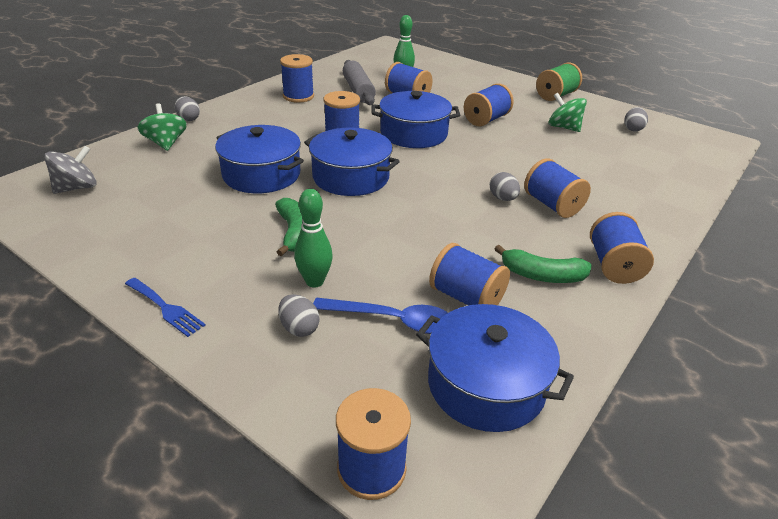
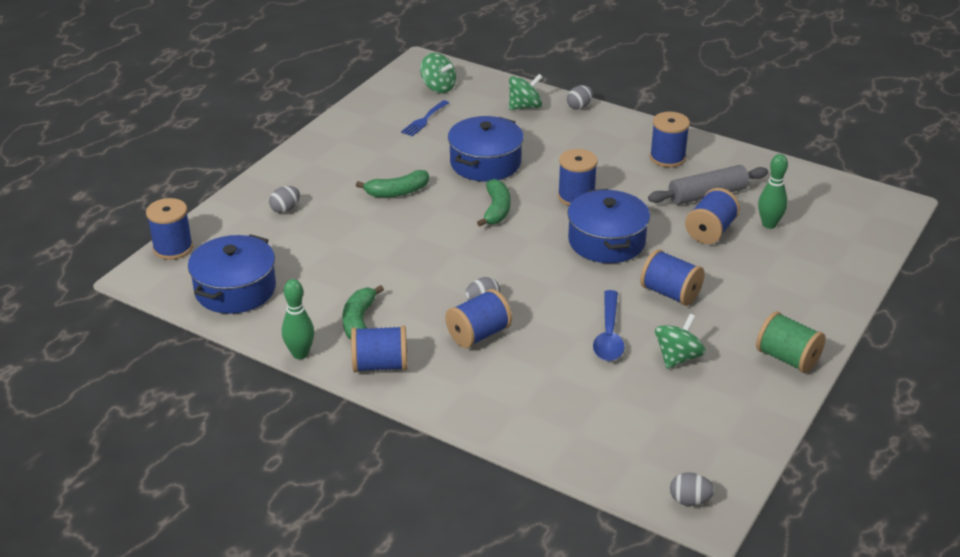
camera: 85 degrees right, 0 degrees up
(76, 188) = (438, 87): grey spinning top -> green spinning top
(166, 308) = (301, 156): blue fork -> blue fork (424, 120)
(314, 281) = (336, 209): green bowling pin -> green bowling pin (300, 354)
(351, 177) = (496, 210): blue pot -> green banana
(392, 320) = (296, 247): blue spoon -> blue spoon (608, 335)
(466, 297) = (325, 280): blue spool -> none
(632, 129) = (703, 422): grey egg -> grey egg (689, 500)

